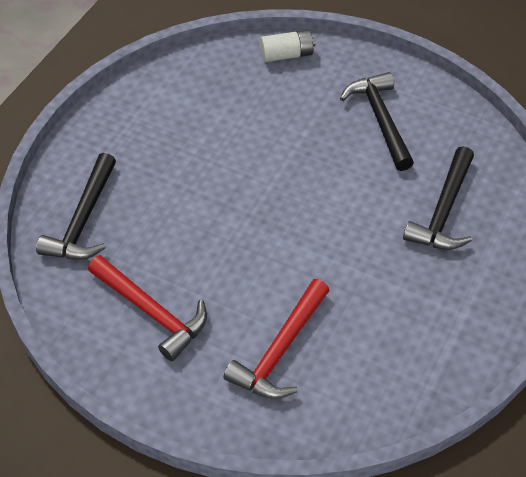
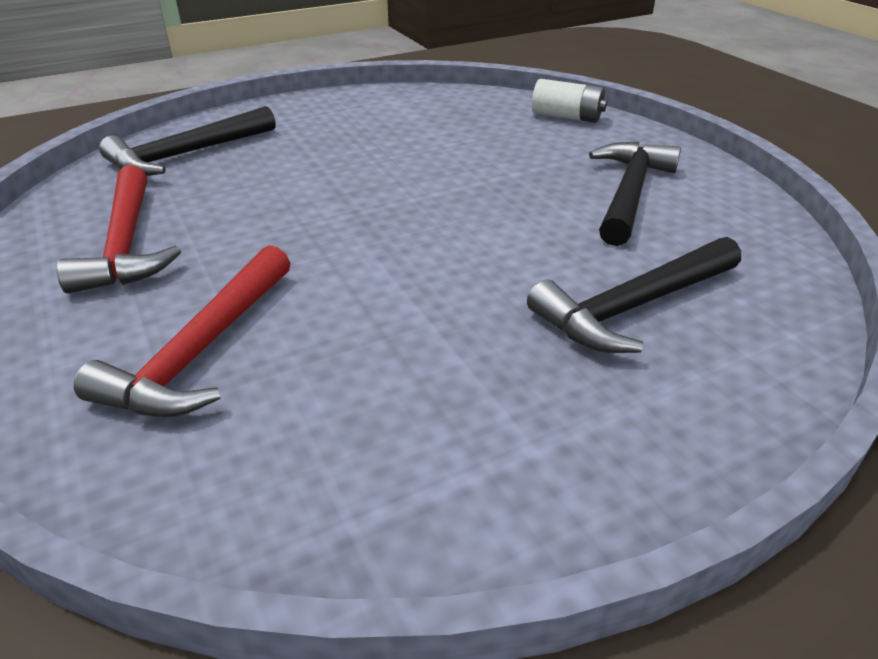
camera: 35 degrees right, 15 degrees down
(281, 350) = (202, 350): red hammer -> red hammer turned 45 degrees counterclockwise

